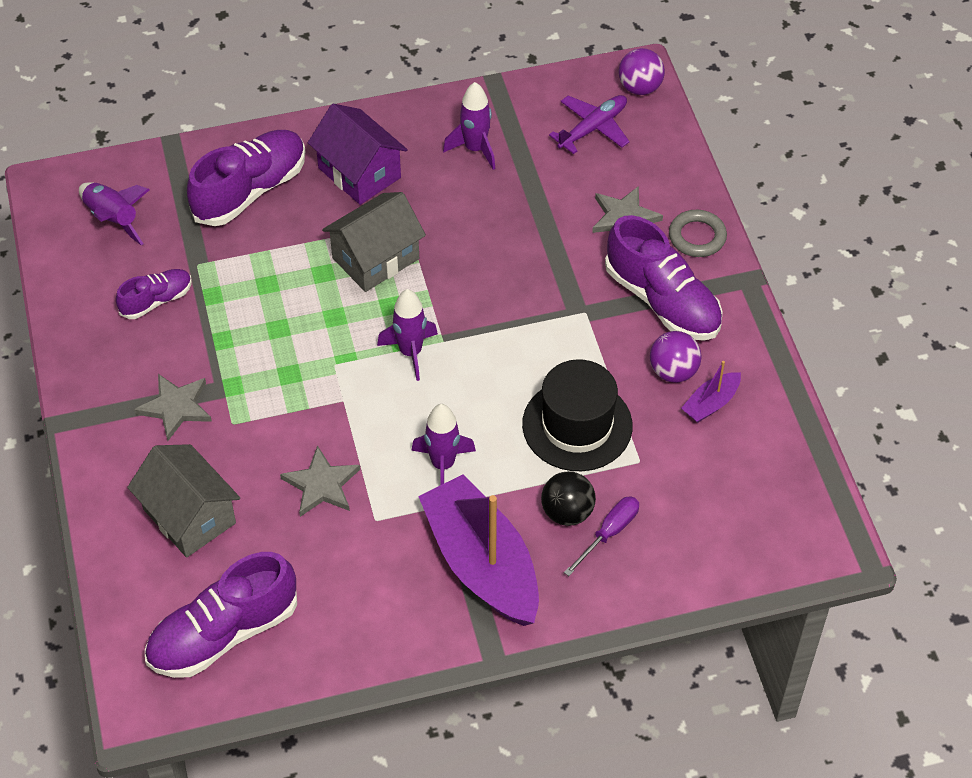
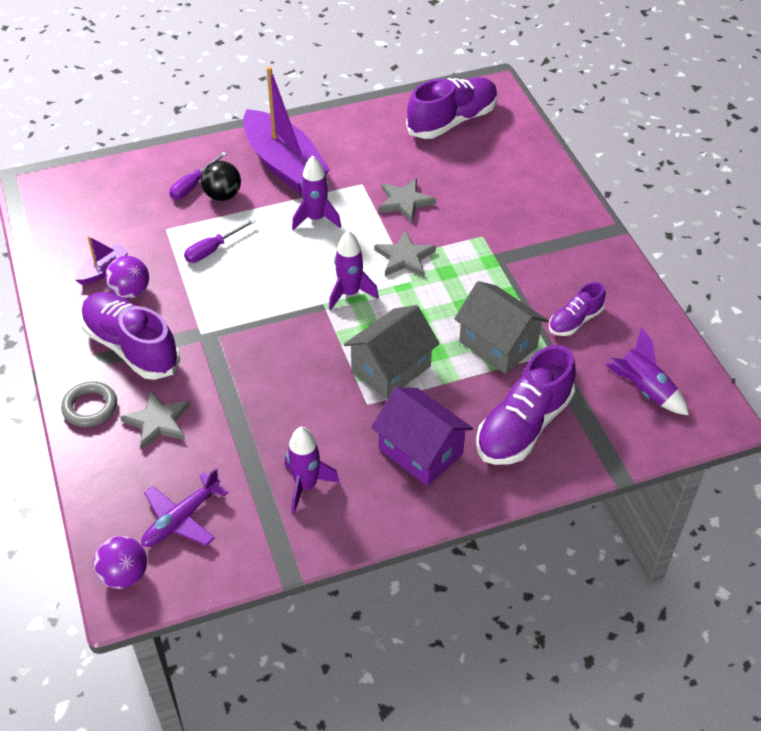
camera: 175 degrees right, 5 degrees down
(176, 407) = (529, 244): grey star -> grey star (404, 257)
(189, 516) = (495, 179): grey house -> grey house (498, 344)
(577, 425) = (212, 250): black hat -> purple screwdriver

